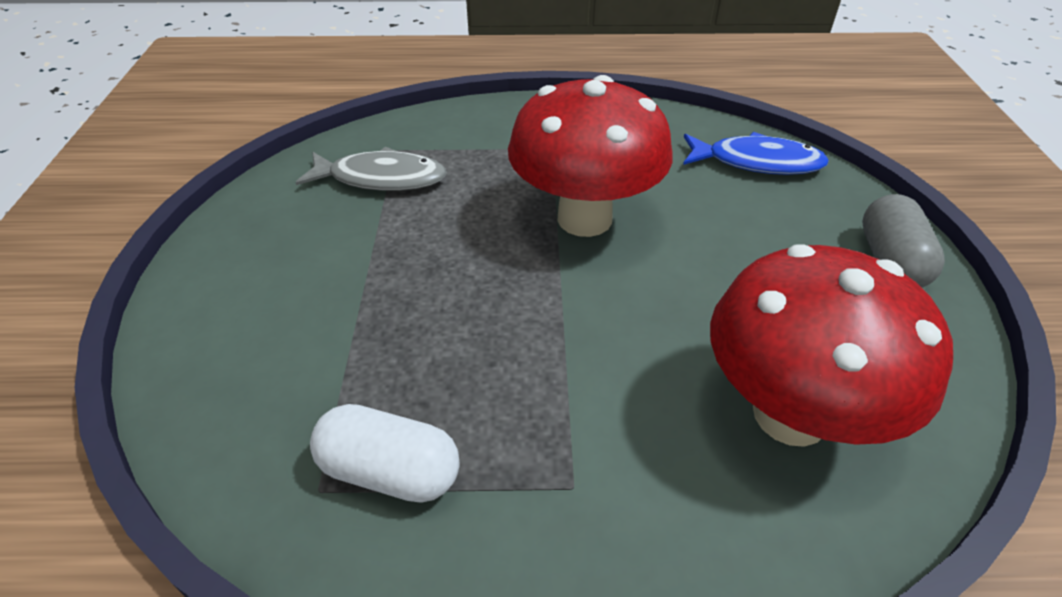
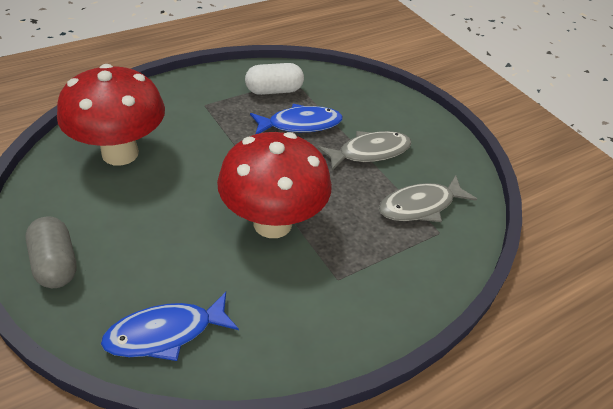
camera: 145 degrees right, 0 degrees up
(358, 264) = (369, 152): none -> grey fish
(415, 356) = (300, 124): none -> blue fish

